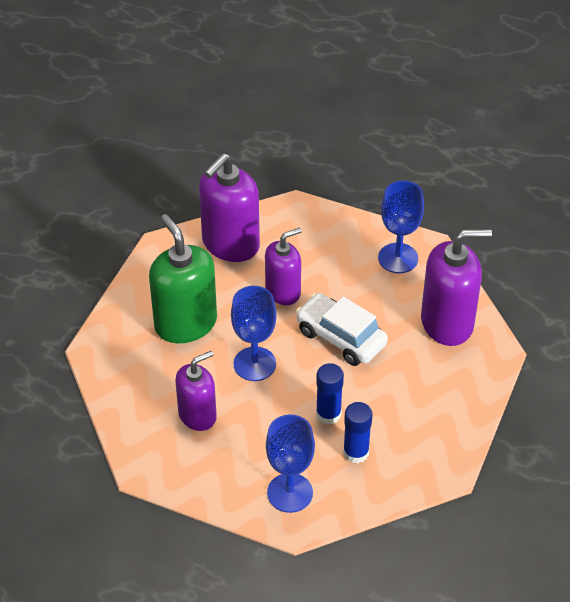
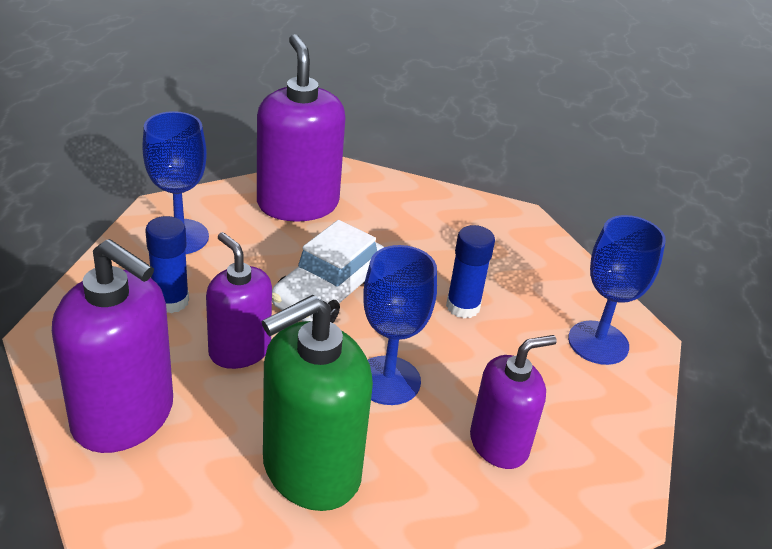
camera: 100 degrees left, 10 degrees down
(197, 415) = (499, 444): purple soap dispenser -> purple soap dispenser turned 105 degrees clockwise
(356, 452) = (516, 284): blue glue stick -> blue glue stick (170, 301)

